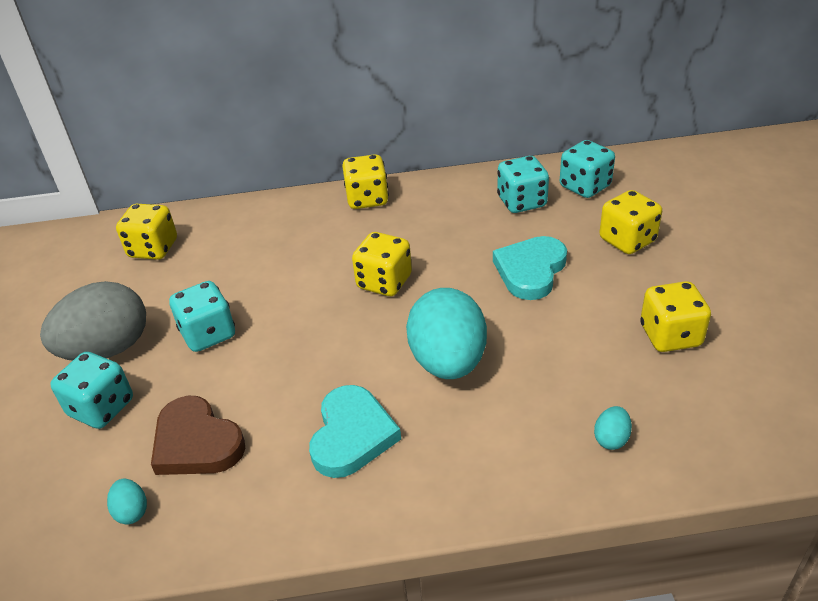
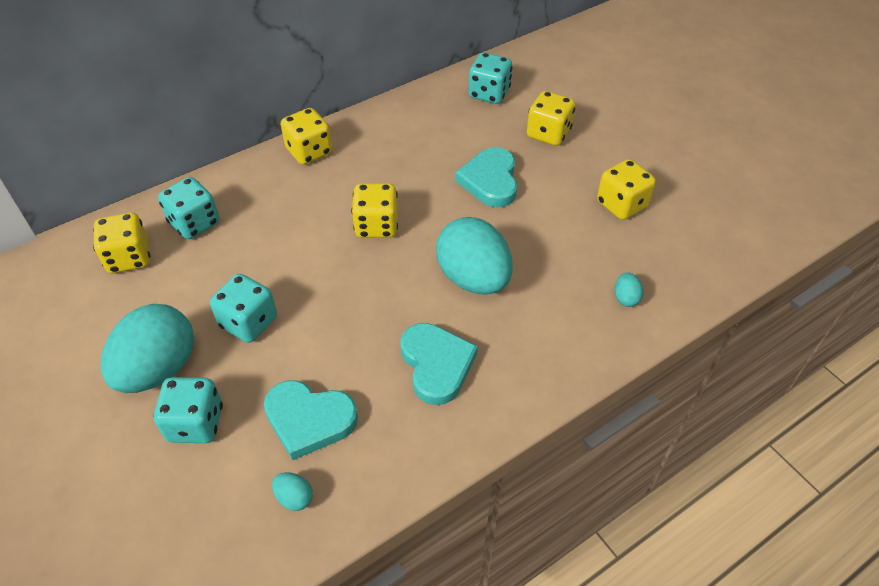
camera: 30 degrees left, 10 degrees up
(107, 349) = (158, 369): grey egg -> turquoise egg
(196, 442) = (309, 420): brown heart -> turquoise heart
(521, 202) = (446, 120): turquoise dice -> turquoise dice (194, 223)

